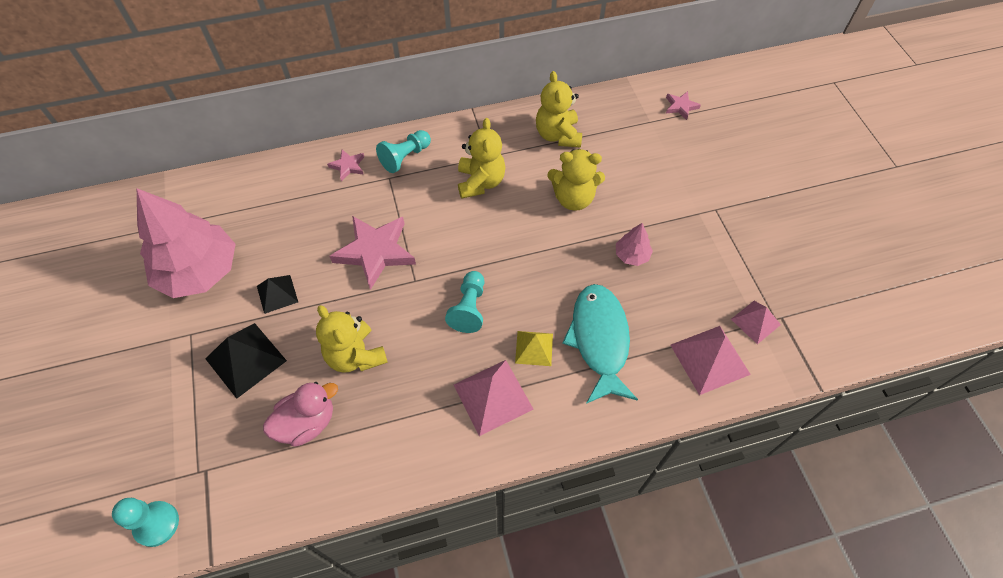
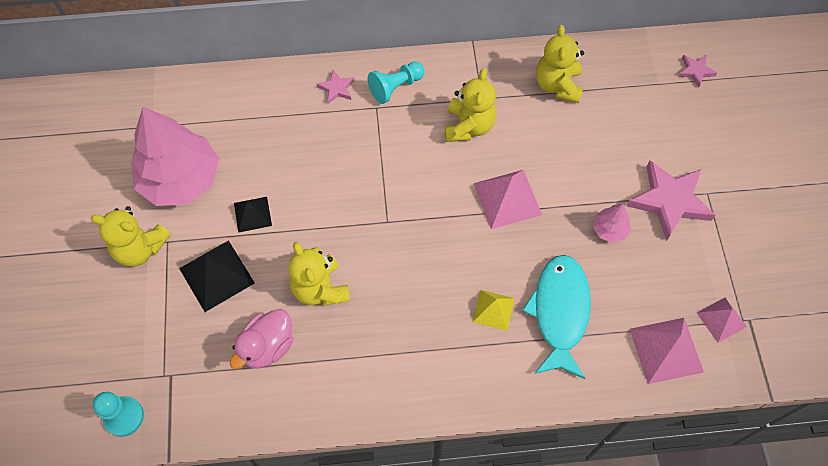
camera: 10 degrees right, 5 degrees up
(307, 423) = (267, 347): pink duck -> pink duck turned 150 degrees clockwise
(375, 252) = (352, 185): pink star -> pink star (669, 201)
(469, 308) = (436, 259): turquoise pawn -> none
(493, 397) = (445, 351): pink pyramid -> pink pyramid (507, 199)
(573, 198) = (561, 158): yellow teddy bear -> yellow teddy bear (140, 248)

